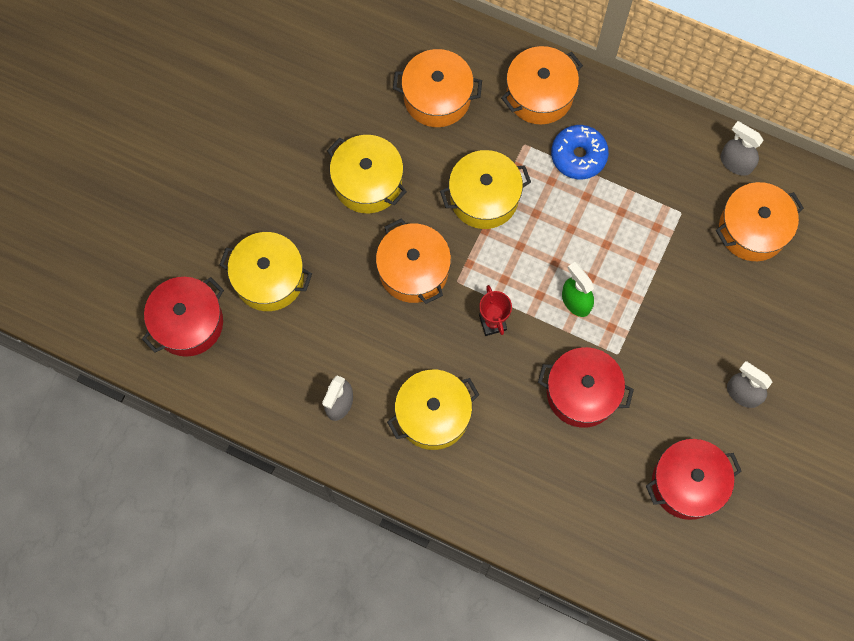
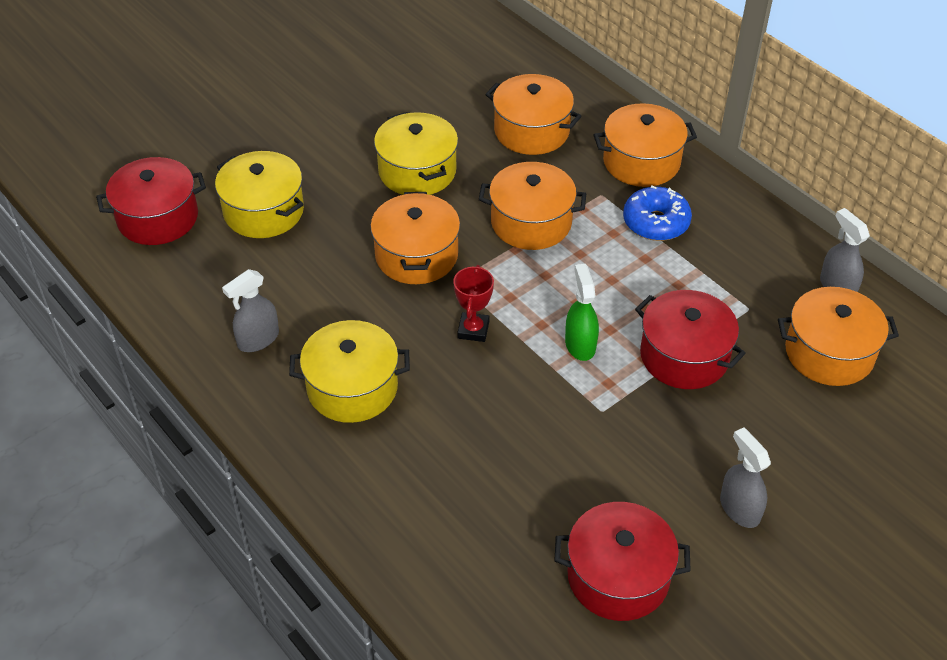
camera: 25 degrees right, 25 degrees down
(484, 197) = (531, 222): yellow pot -> orange pot
(582, 393) = (537, 432): red pot -> red pot (684, 356)

